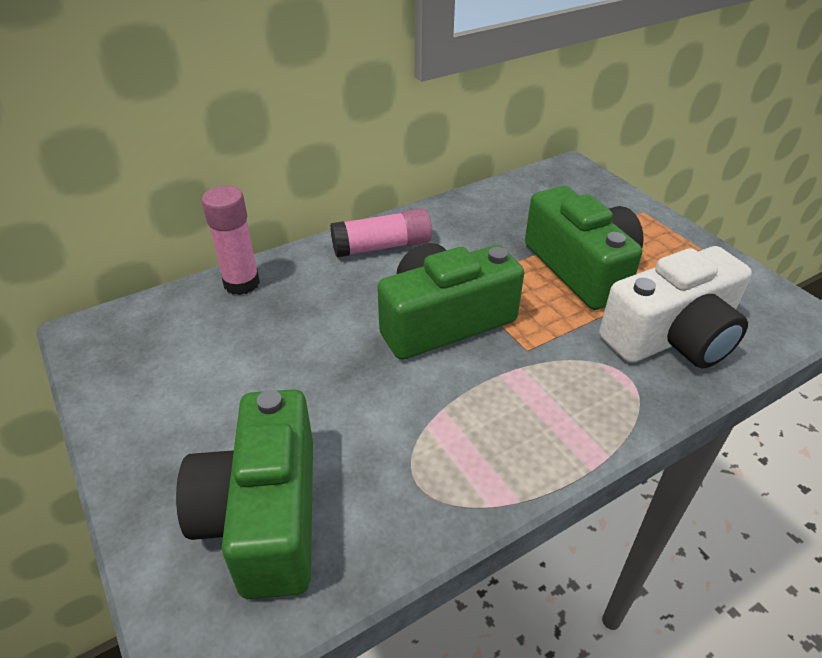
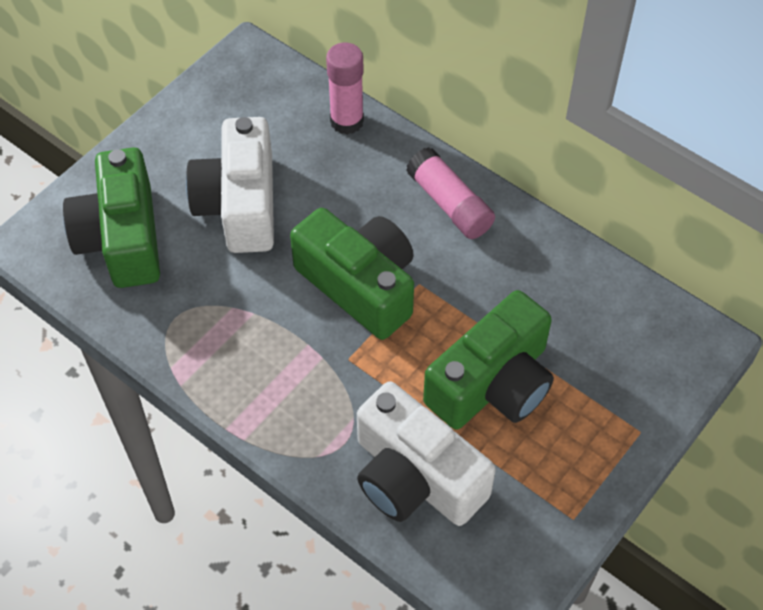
camera: 70 degrees right, 15 degrees up
(264, 515) = (122, 238): green camera -> green camera turned 75 degrees counterclockwise
(289, 386) = (240, 204): none -> white camera

